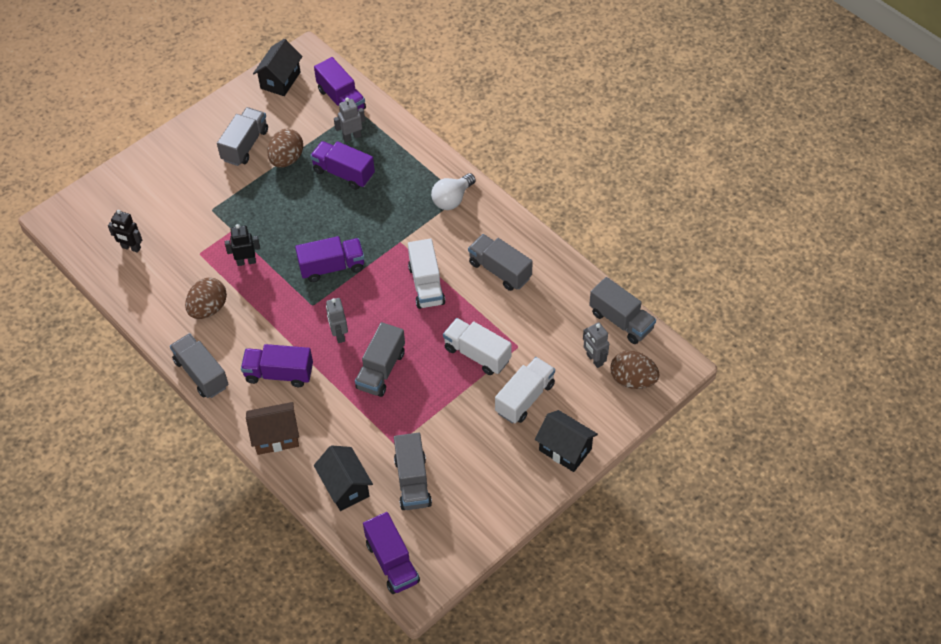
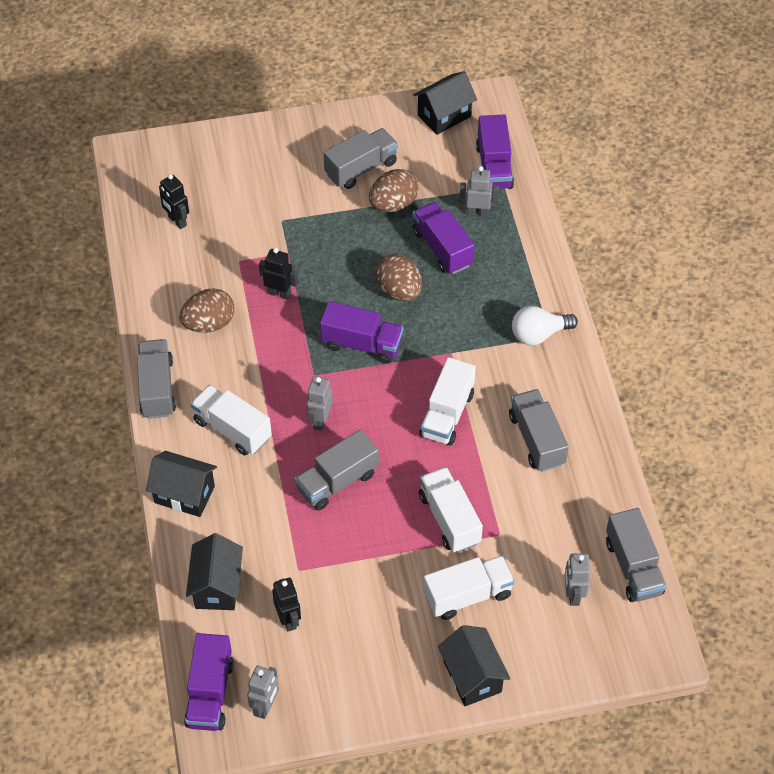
camera: 30 degrees right, 0 degrees up
(276, 437) = (184, 494): brown house -> black house
(279, 374) = (232, 429): purple truck -> white truck
(412, 481) = (288, 619): grey truck -> black robot
(438, 549) = (265, 706): none -> grey robot
(632, 380) = (600, 641): brown egg -> brown egg (399, 291)

